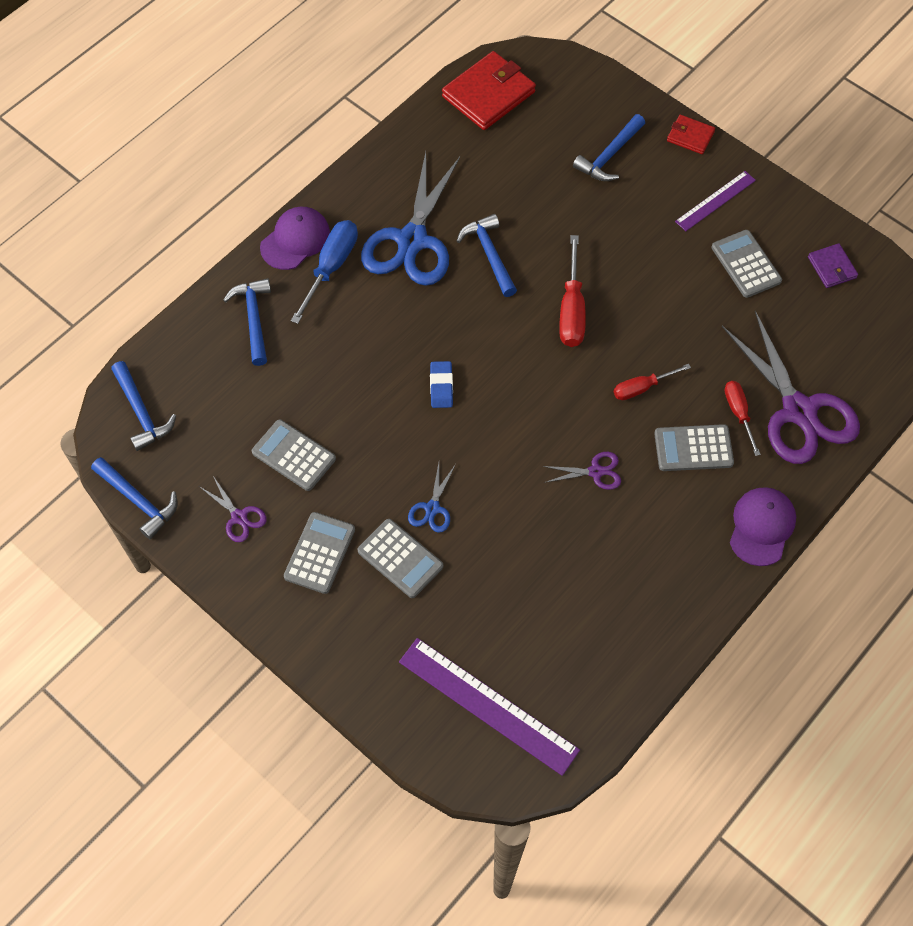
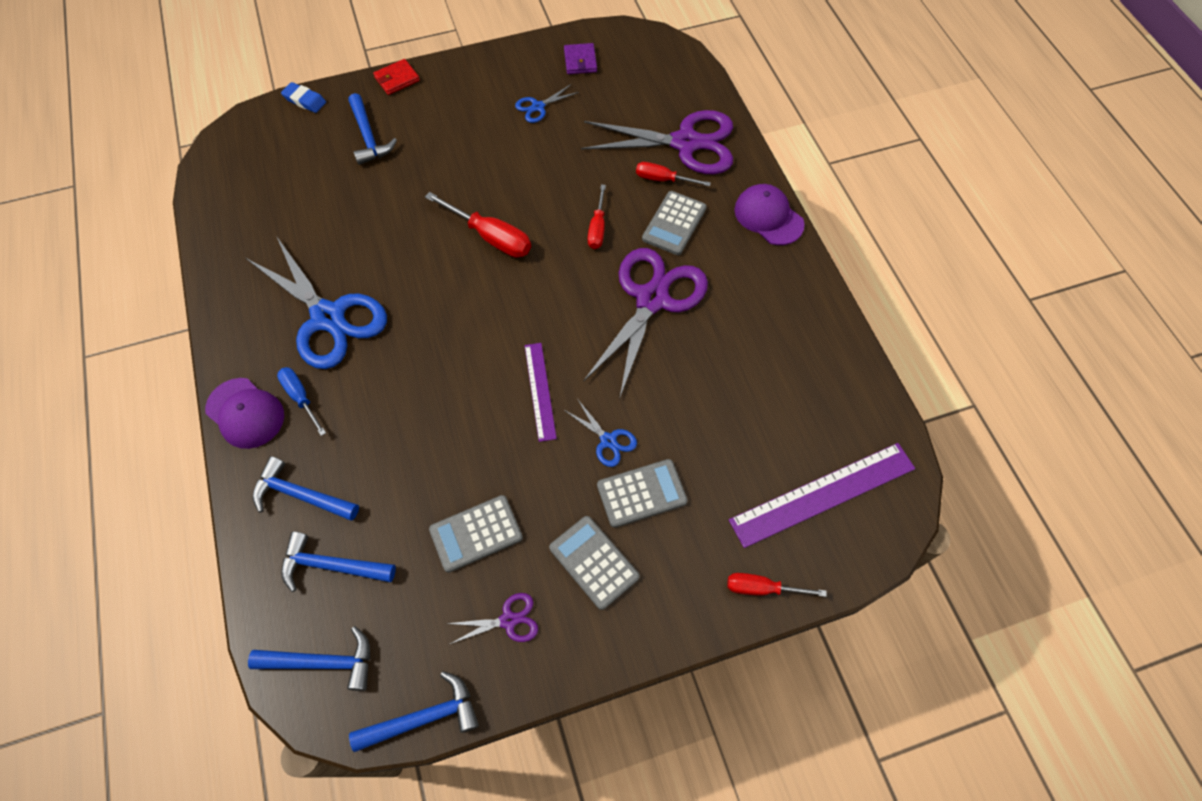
camera: 60 degrees left, 0 degrees up
(295, 240) = (245, 413): purple cap -> purple cap turned 150 degrees clockwise
(331, 267) = (300, 397): blue screwdriver -> blue screwdriver, size x0.63
(371, 693) = (762, 588): none -> red screwdriver
(441, 386) = (493, 371): blue eraser -> blue eraser (305, 100)
(488, 94) = (233, 185): red wallet -> none
(489, 254) = (391, 267): blue hammer -> blue hammer (331, 566)
(595, 472) = (652, 299): purple scissors -> purple scissors, size x2.28
(715, 201) = (467, 95): purple ruler -> purple ruler (540, 391)
(746, 264) = (538, 107): grey calculator -> blue scissors
(831, 267) = (580, 61): purple wallet -> purple wallet turned 75 degrees clockwise

